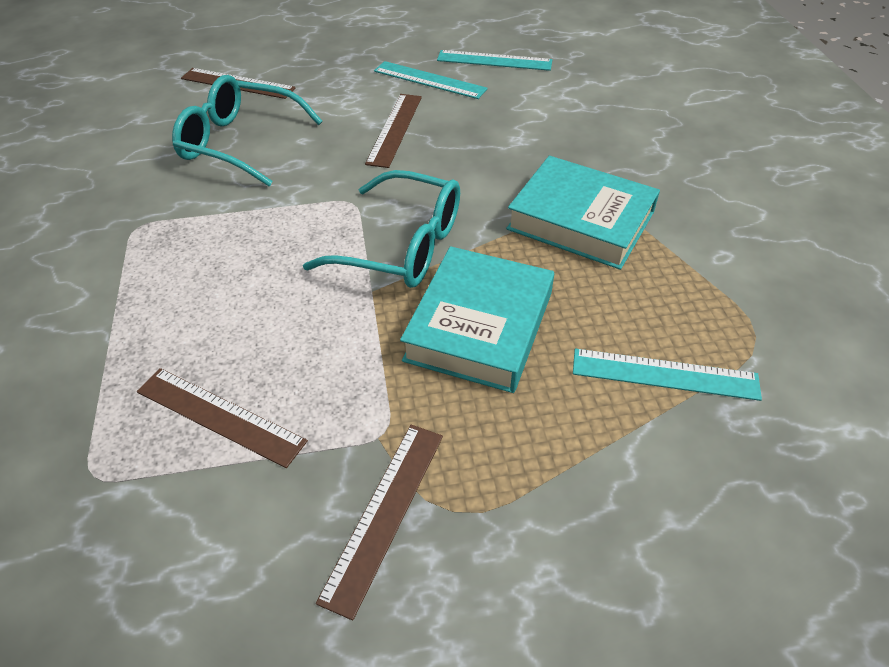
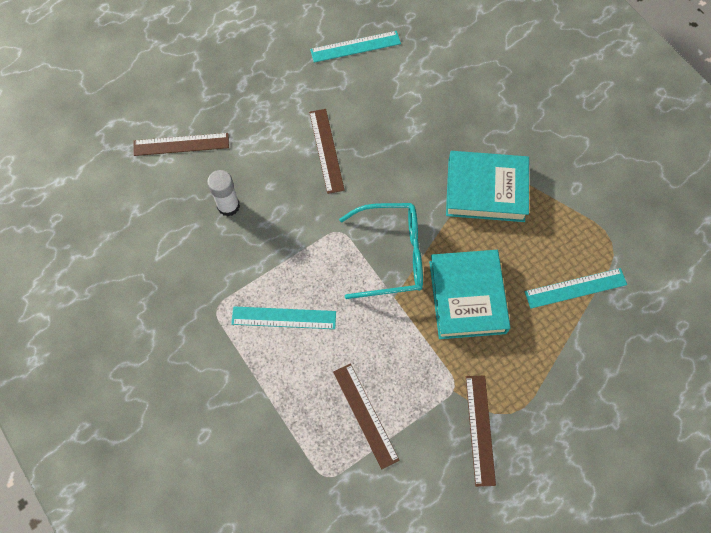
camera: 25 degrees left, 20 degrees up
(219, 416) = (365, 415): brown ruler -> brown ruler turned 60 degrees clockwise
(240, 143) = (228, 206): turquoise glasses -> white glue stick
(429, 80) = (321, 87): turquoise ruler -> turquoise ruler (284, 317)

